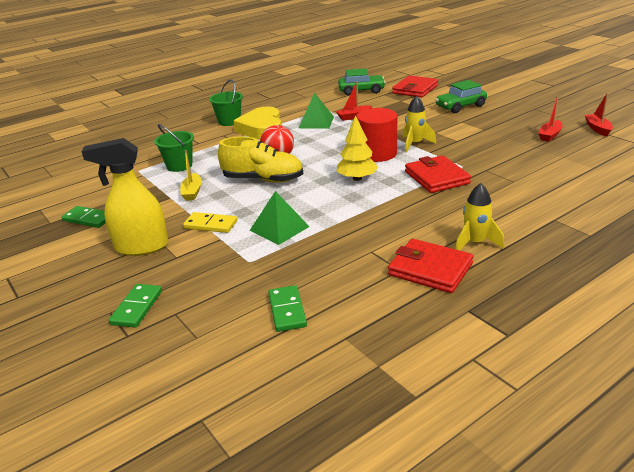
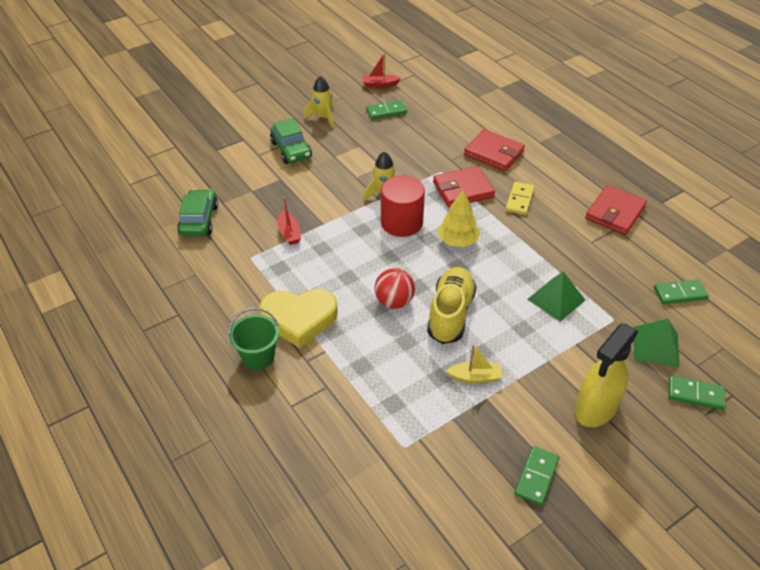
camera: 90 degrees left, 15 degrees up
(141, 247) = (595, 408): yellow spray bottle -> yellow spray bottle turned 45 degrees clockwise
(179, 166) = (399, 399): green bucket -> none
(210, 225) = (550, 353): yellow domino -> yellow domino (519, 200)
(316, 122) = (294, 266): green pyramid -> green pyramid (656, 346)
(415, 89) = (219, 175): red wallet -> red wallet (494, 153)
(475, 243) = (576, 185): yellow rocket -> yellow rocket (323, 117)
(550, 135) = (386, 111): red boat -> green domino

